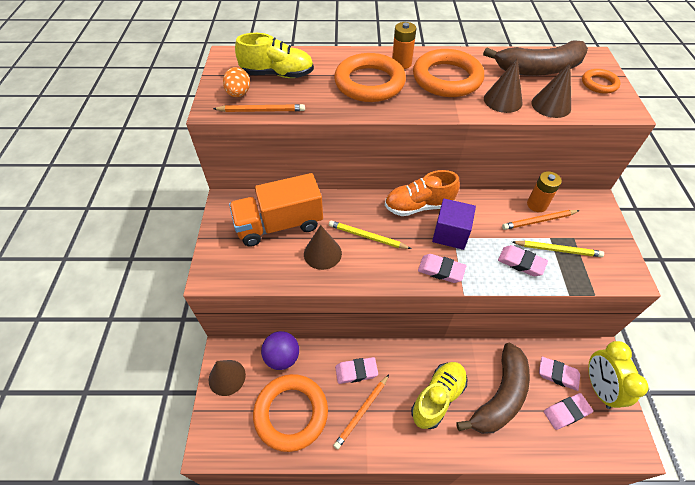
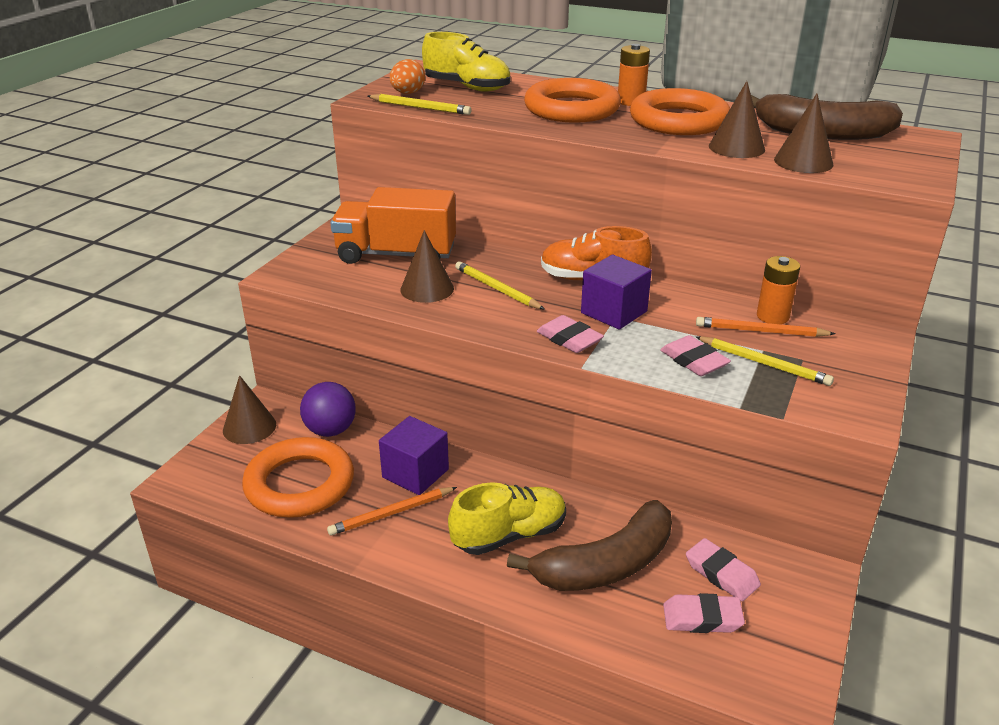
camera: 25 degrees right, 20 degrees down
(261, 111) = (420, 107): orange pencil -> yellow pencil
(356, 371) = (415, 473): pink eraser -> purple cube
(598, 387) = (782, 611): yellow clock -> none
(599, 84) = (903, 158): orange ring -> none

